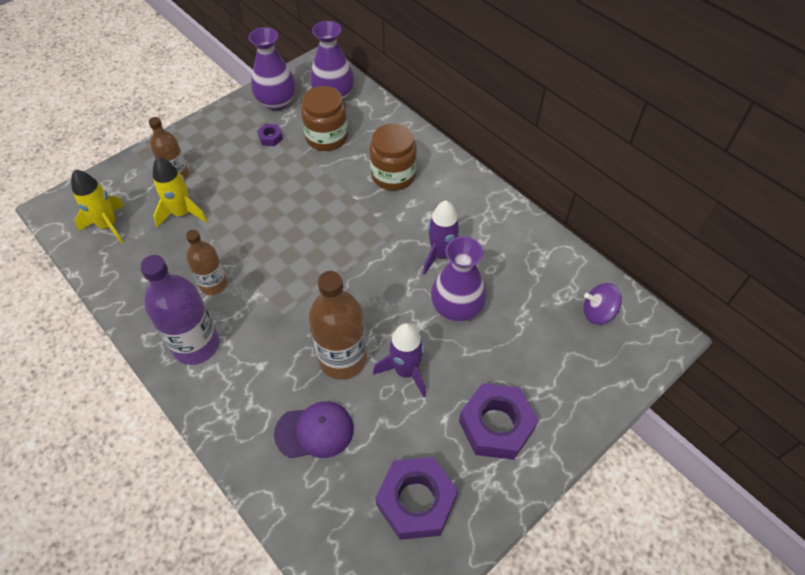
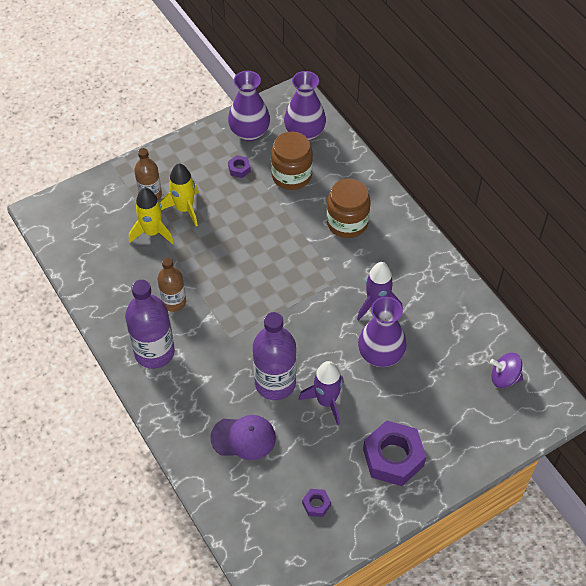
camera: 10 degrees right, 0 degrees up
(108, 225) = (87, 235): yellow rocket -> yellow rocket (184, 209)
(343, 359) = (275, 383): brown bottle -> purple bottle
(416, 501) = (316, 504): purple nut -> purple nut, size x0.45

